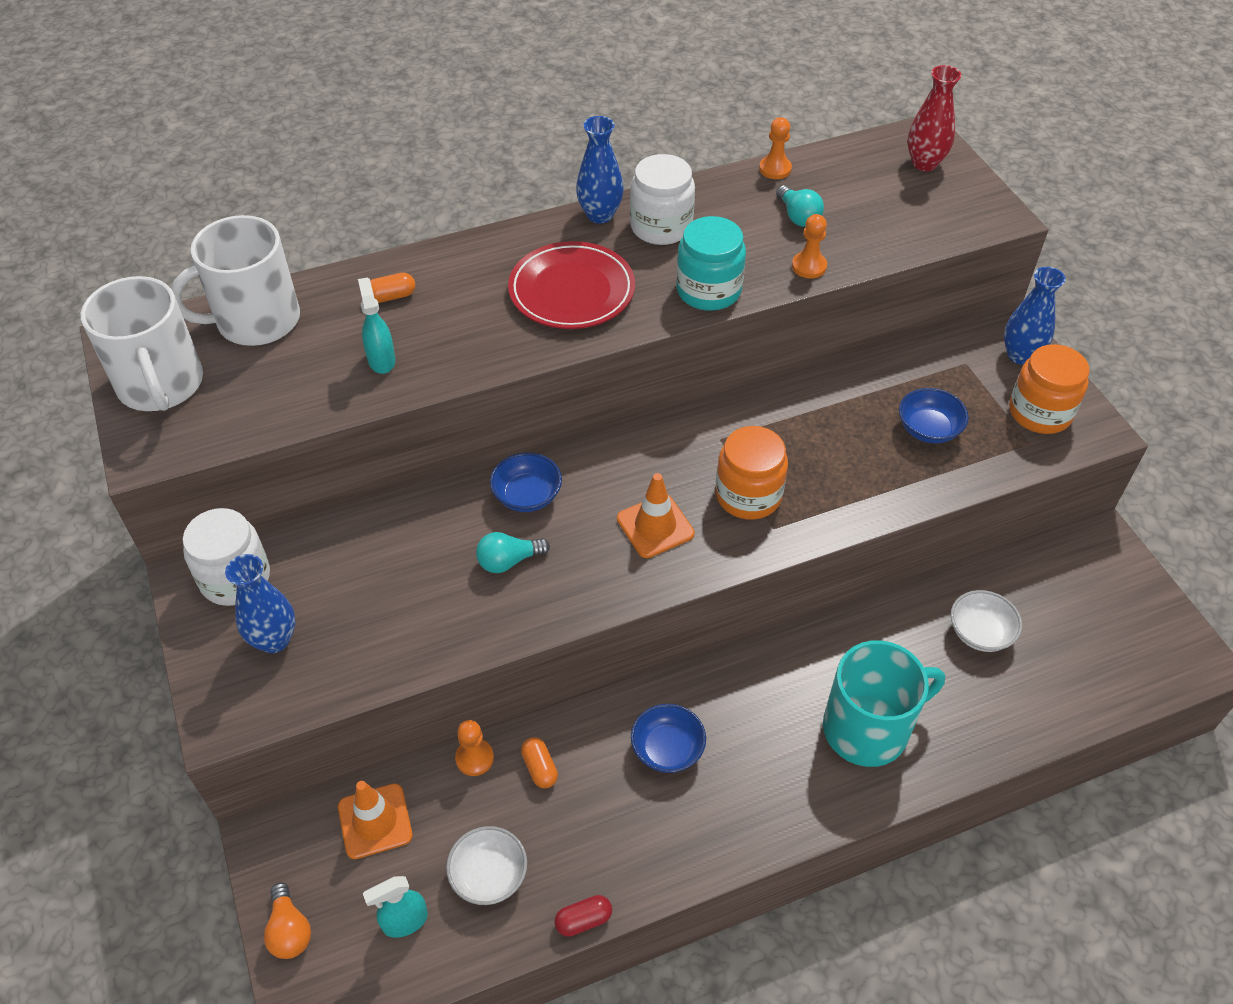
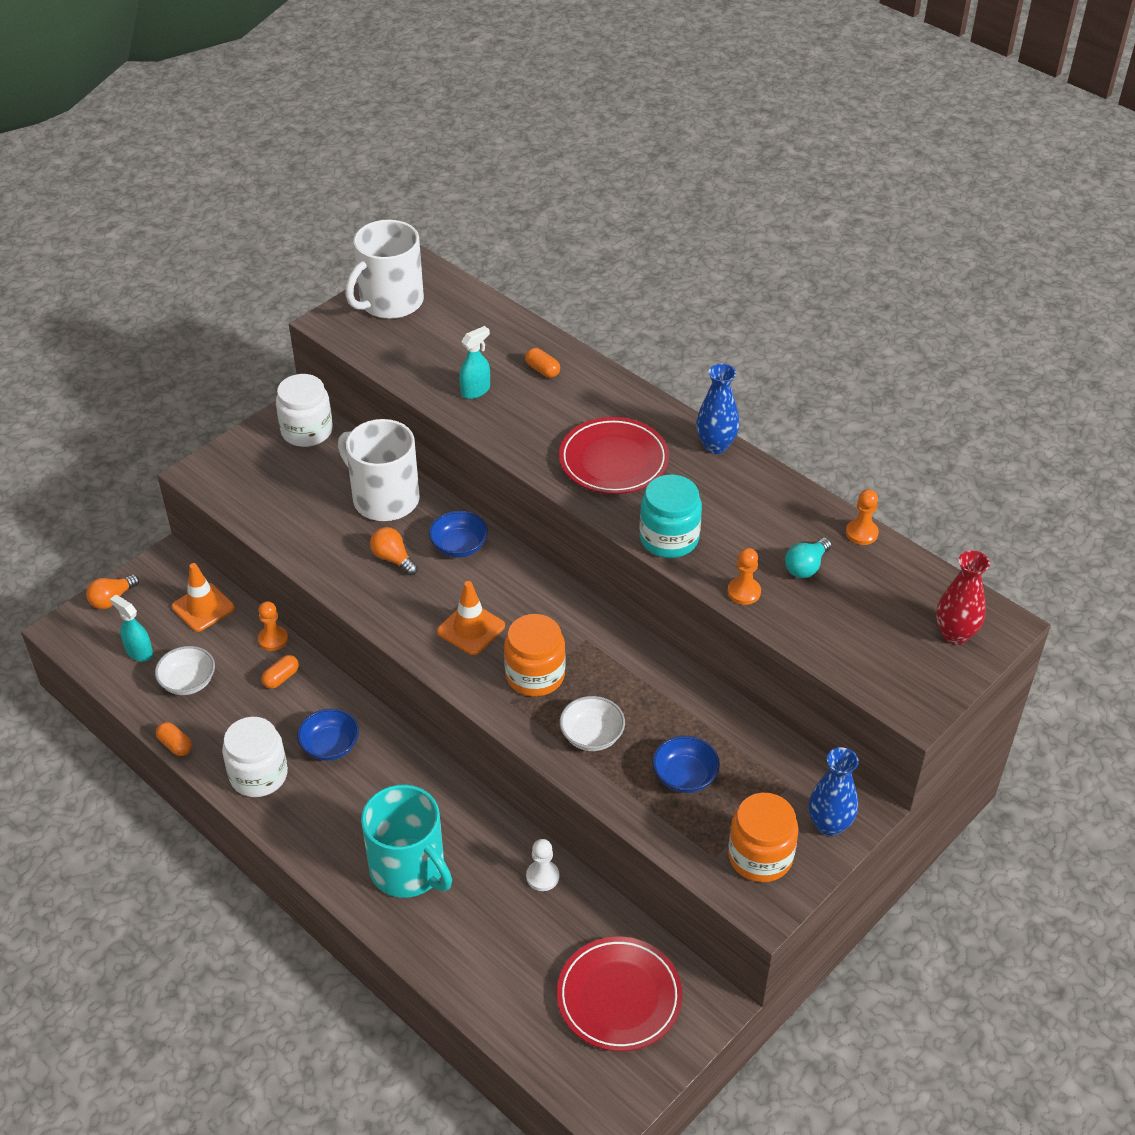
camera: 65 degrees right, 5 degrees down
(256, 320) = (475, 317): white mug -> white mug (384, 498)
(274, 640) = (268, 470): blue vase -> none
(508, 561) = (393, 559): turquoise light bulb -> orange light bulb
(583, 920) = (175, 745): red capsule -> orange capsule
(661, 227) = (727, 486): white jar -> white jar (258, 775)
(920, 615) = (542, 876): none -> white pawn
(980, 632) = (547, 926): white bowl -> white bowl (592, 736)
(1078, 606) = (619, 997): none -> red plate

